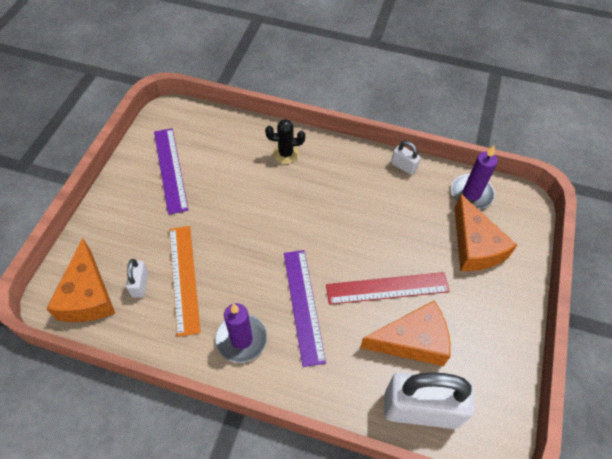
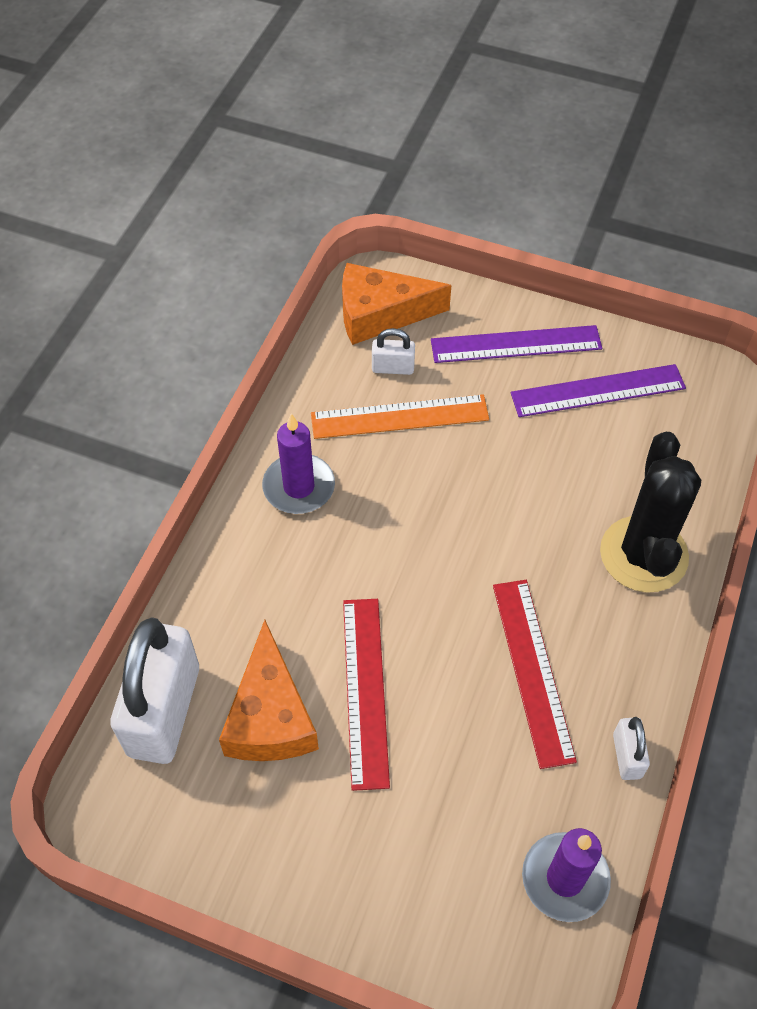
camera: 95 degrees right, 0 degrees up
(285, 154) = (643, 554): black cactus -> black cactus, size x1.86
(303, 305) = (345, 566): purple ruler -> purple ruler (516, 344)
(362, 205) = (532, 670): none -> red ruler
(403, 166) = (627, 756): white padlock -> white padlock turned 45 degrees counterclockwise
(475, 246) = (442, 857): orange cheese -> none

